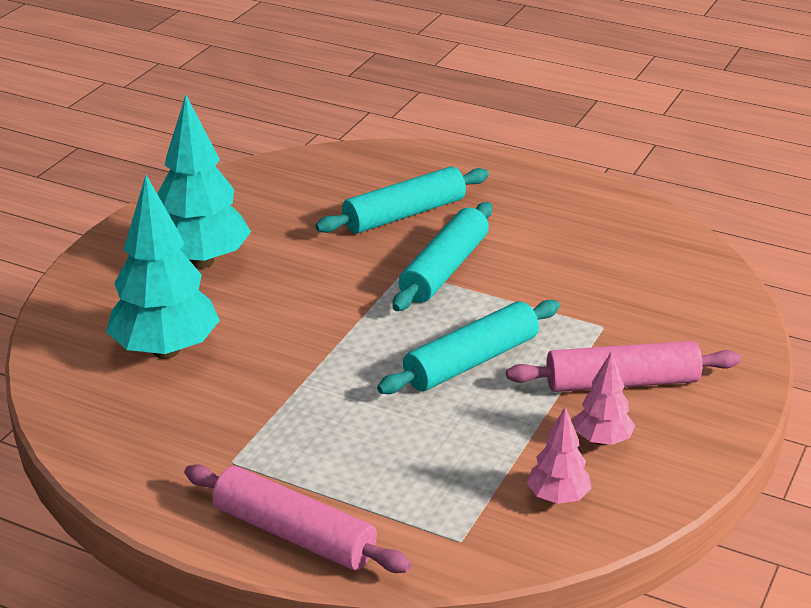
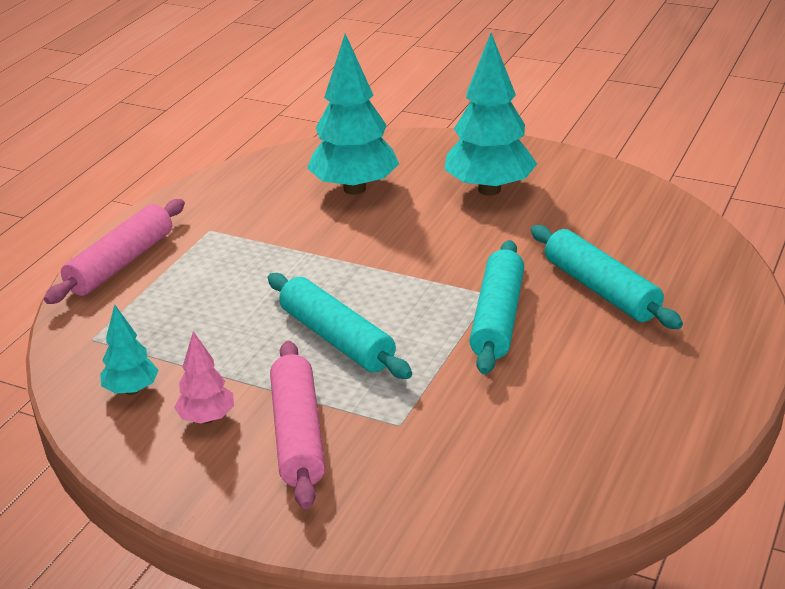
camera: 90 degrees right, 0 degrees up
(444, 269) = (497, 318): turquoise rolling pin -> turquoise rolling pin turned 75 degrees clockwise
(557, 497) = (132, 390): pink tree -> turquoise tree

